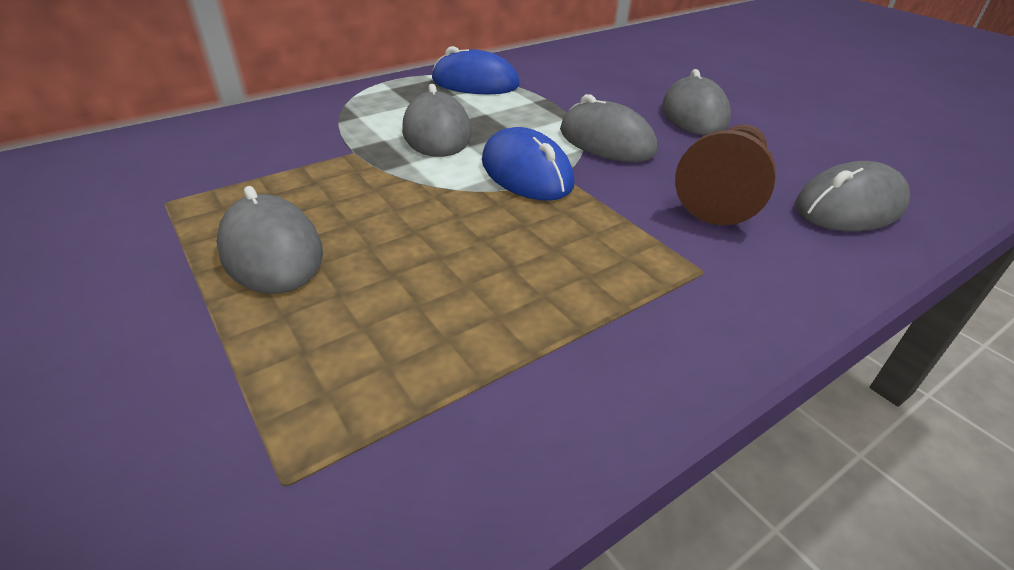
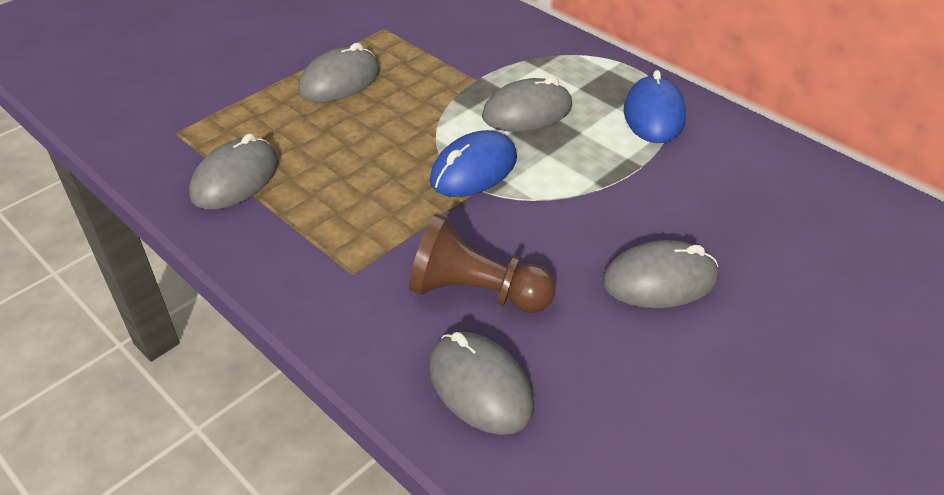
camera: 80 degrees right, 5 degrees up
(606, 141) = (556, 213): grey mouse -> grey mouse (235, 179)

